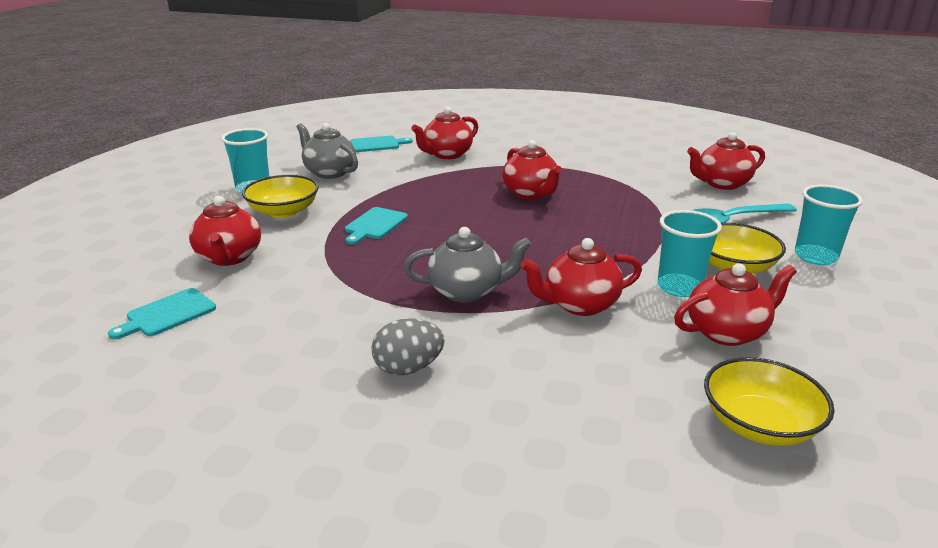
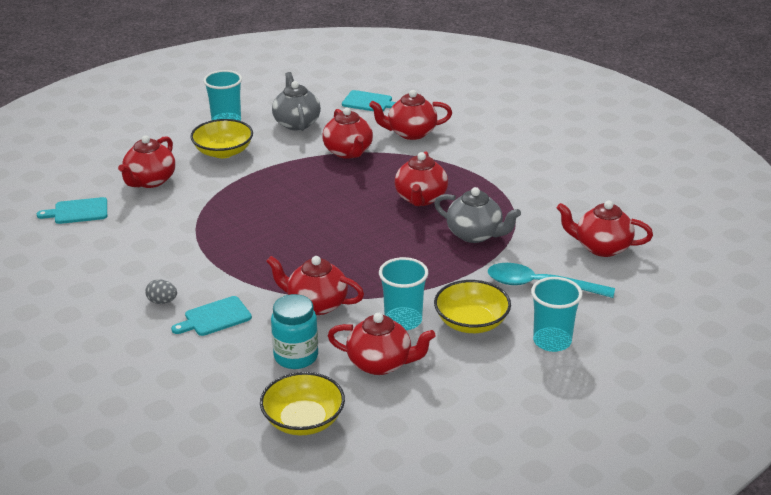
camera: 35 degrees right, 5 degrees up
(375, 225) = (269, 187): turquoise cutting board -> turquoise cutting board (215, 317)
(408, 368) = (162, 301): grey egg -> grey egg, size x0.65
(412, 180) = (348, 152): none -> red teapot
(467, 291) = (259, 265): grey teapot -> grey teapot (475, 234)
(642, 362) = (296, 357): none -> turquoise jar

